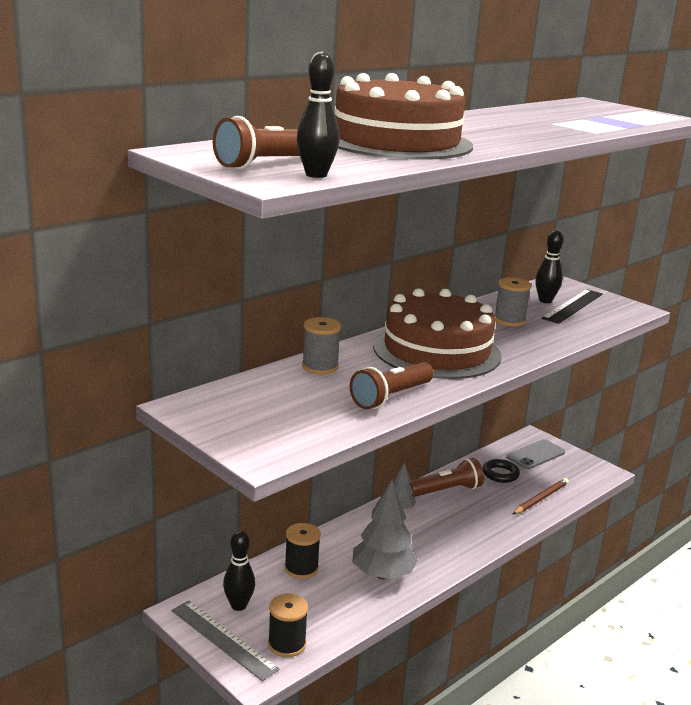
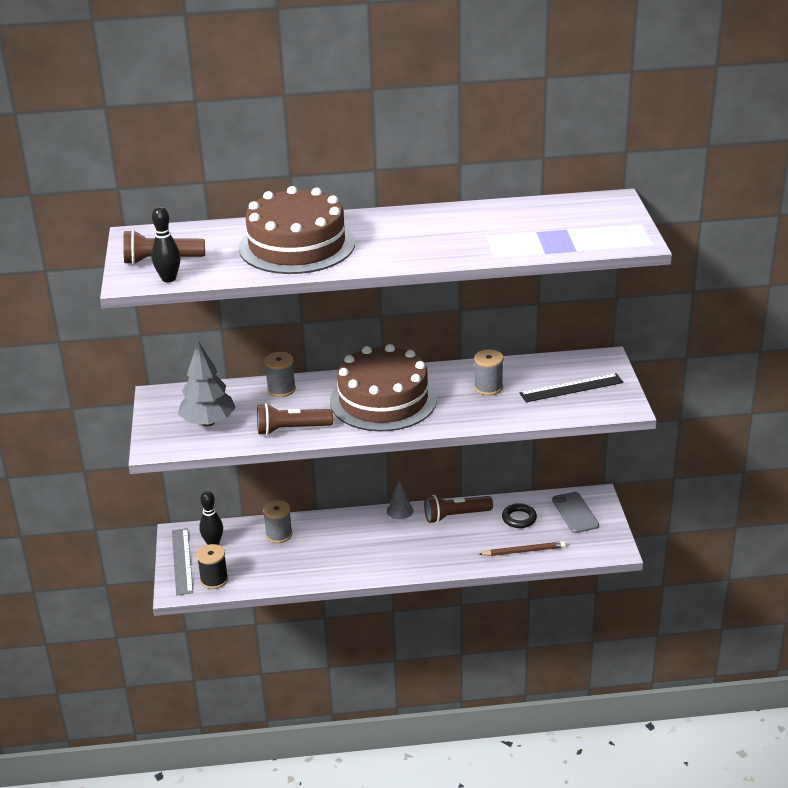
camera: 40 degrees right, 10 degrees up
(301, 568) = (279, 534): black spool -> grey spool
(383, 574) = (326, 561): grey tree -> grey tree (208, 422)
(446, 490) = (455, 516): brown flashlight -> brown flashlight turned 150 degrees clockwise
(535, 455) = (575, 513): grey phone -> grey phone turned 75 degrees clockwise
(545, 301) = (555, 375): black bowling pin -> none

